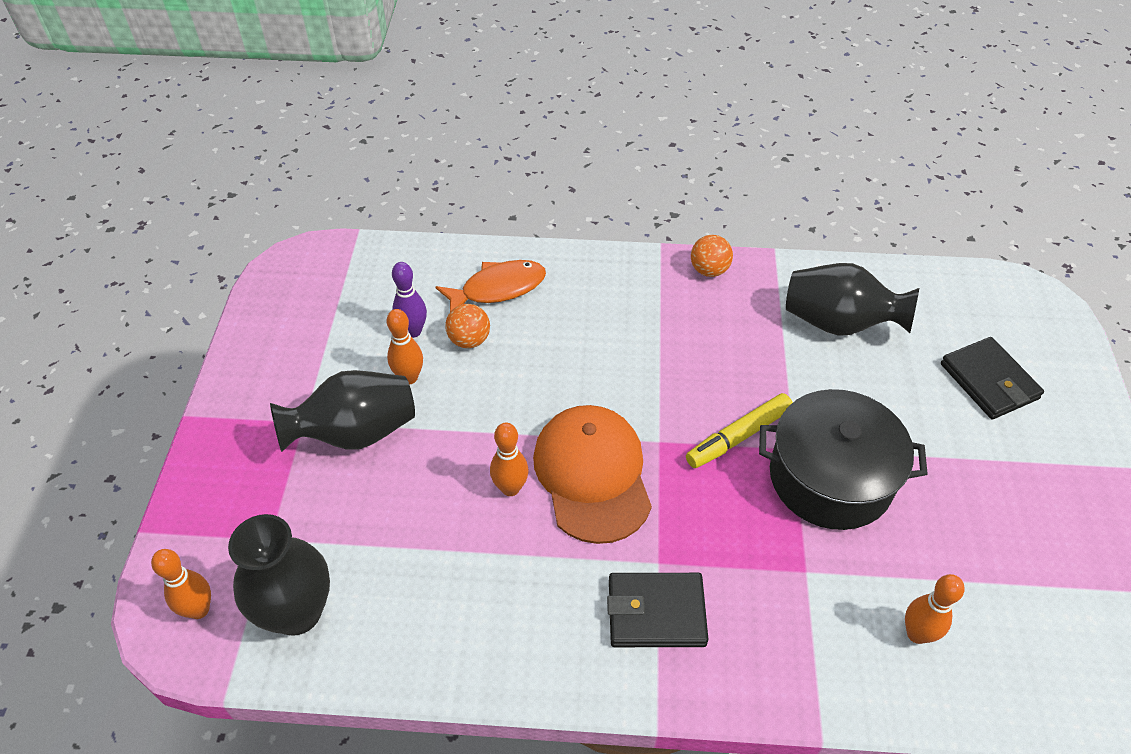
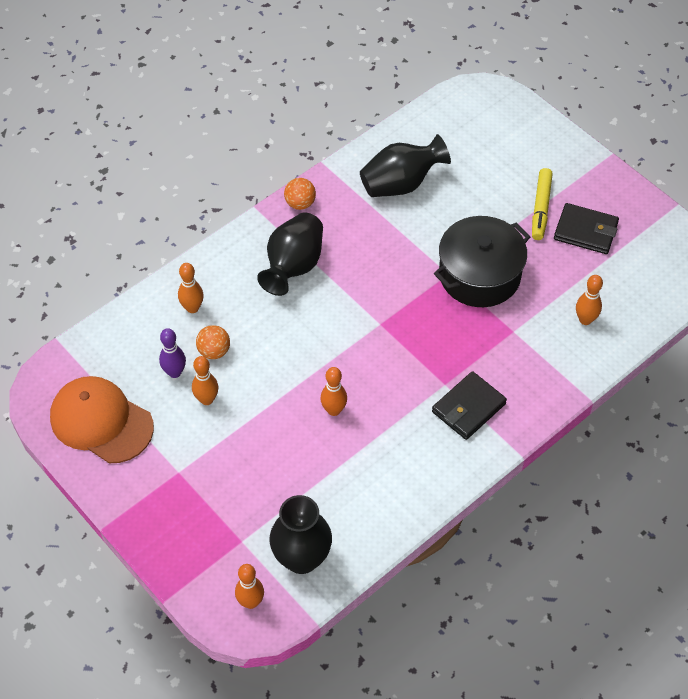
camera: 45 degrees left, 5 degrees up
(355, 433) = (216, 453): black vase -> black vase (293, 266)
(498, 288) = (192, 308): orange fish -> orange bowling pin
(592, 475) = (366, 369): orange cap -> orange cap (101, 421)
(738, 436) = (415, 289): yellow marker -> yellow marker (541, 208)
(988, 381) = (503, 162): black wallet -> black wallet (585, 231)

